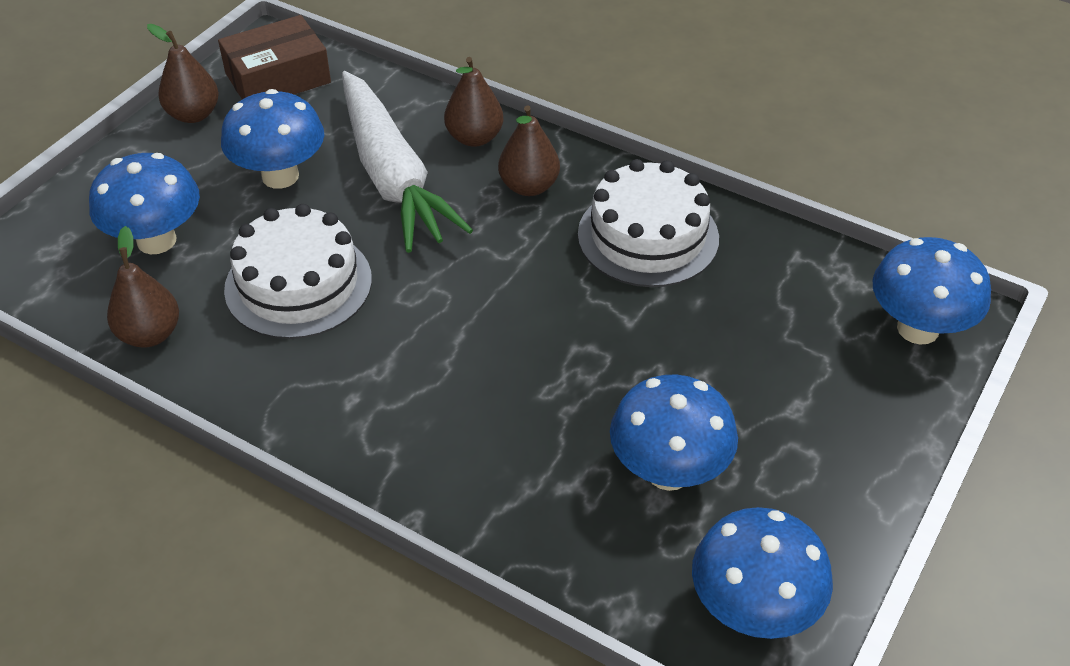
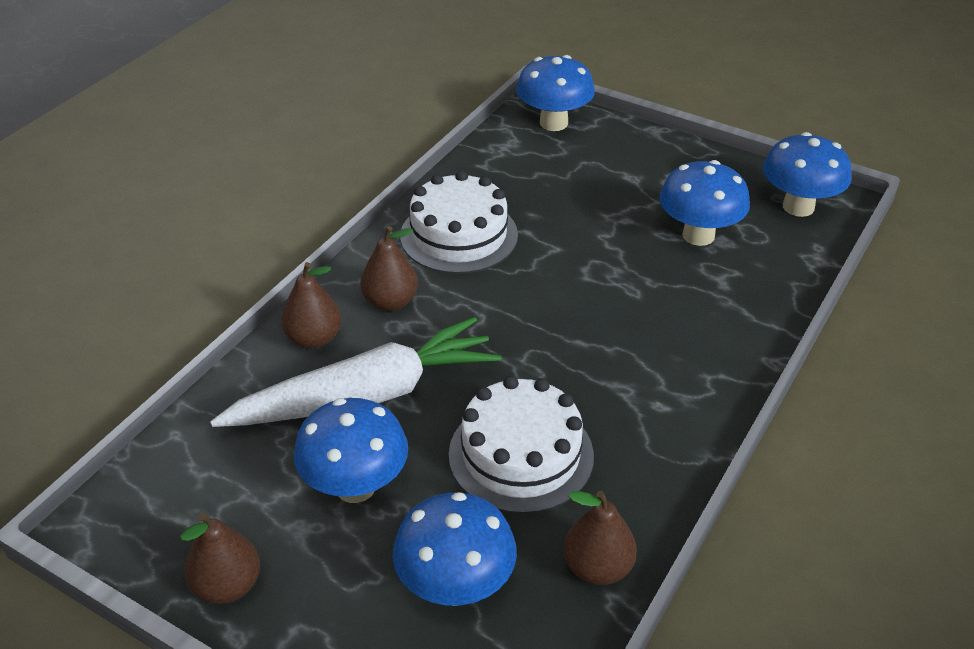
camera: 90 degrees left, 5 degrees down
(278, 78) = (172, 508): brown box -> none

